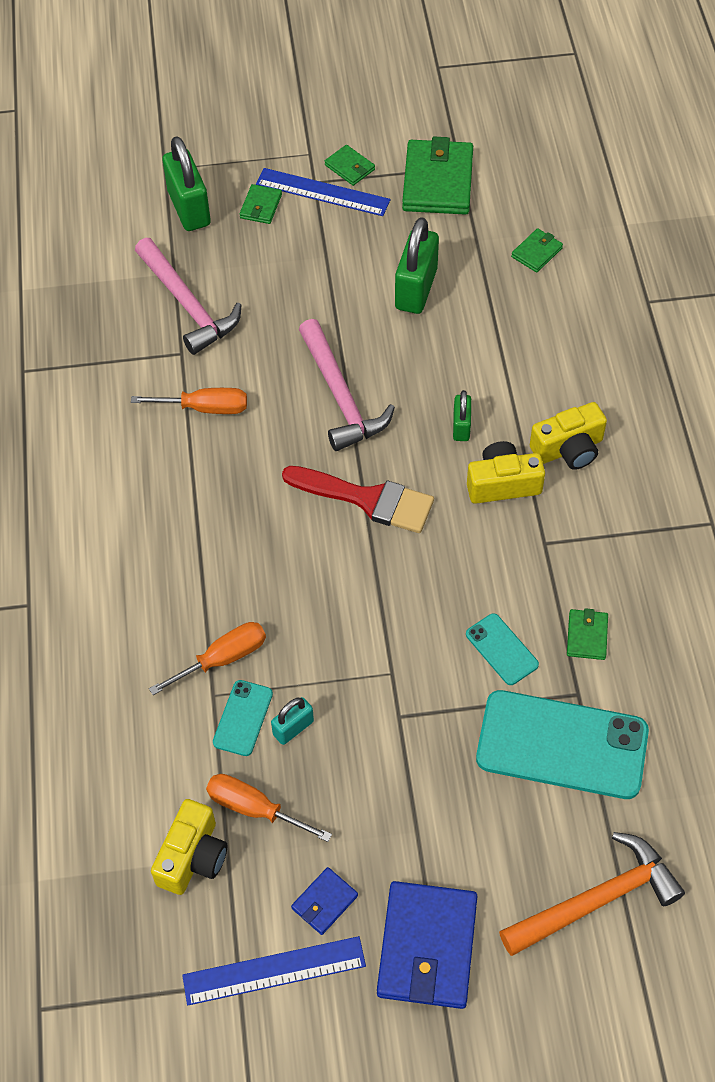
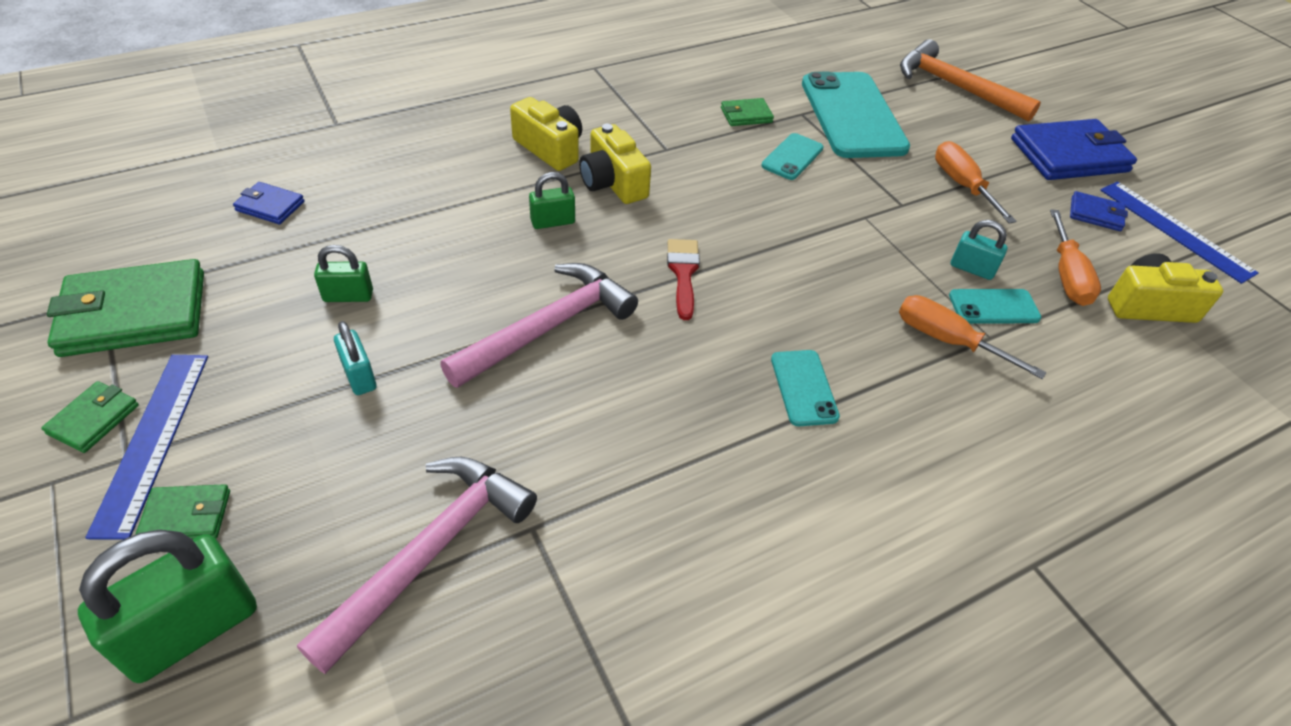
camera: 115 degrees left, 10 degrees down
(205, 408) = (622, 463): orange screwdriver -> orange screwdriver (962, 185)
(220, 535) = (803, 388): none -> turquoise phone
(335, 287) = (359, 376): none -> turquoise padlock
(367, 499) = (683, 273): red brush -> red brush, size x0.61
(416, 289) = (348, 296): green padlock -> green padlock, size x0.53
(536, 252) = (270, 206): green wallet -> blue wallet

